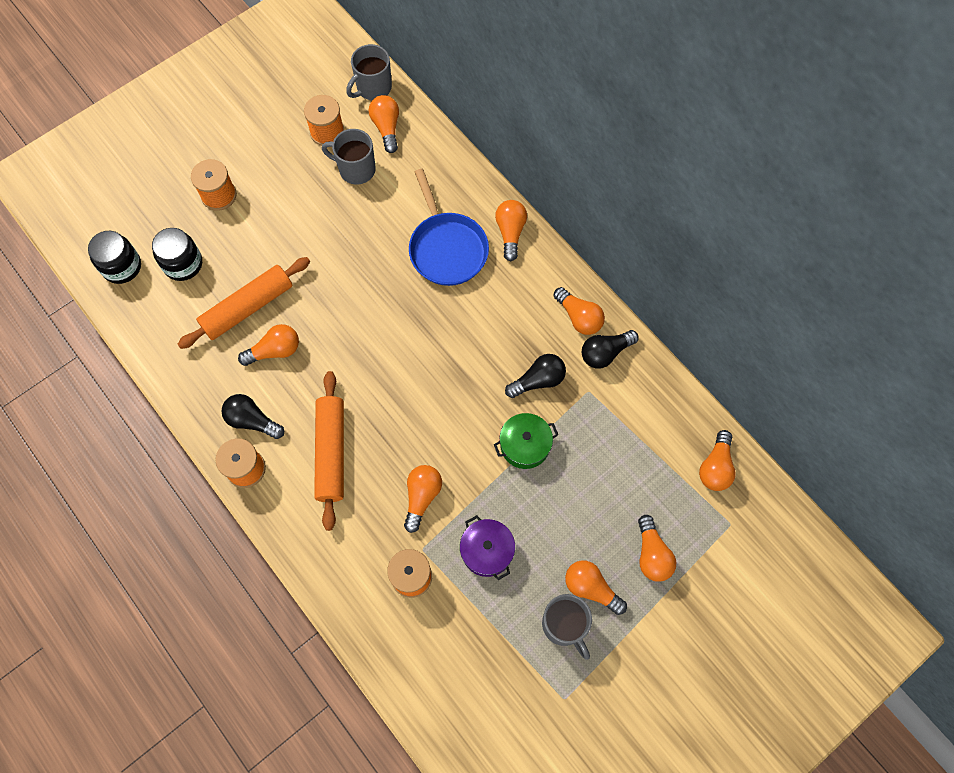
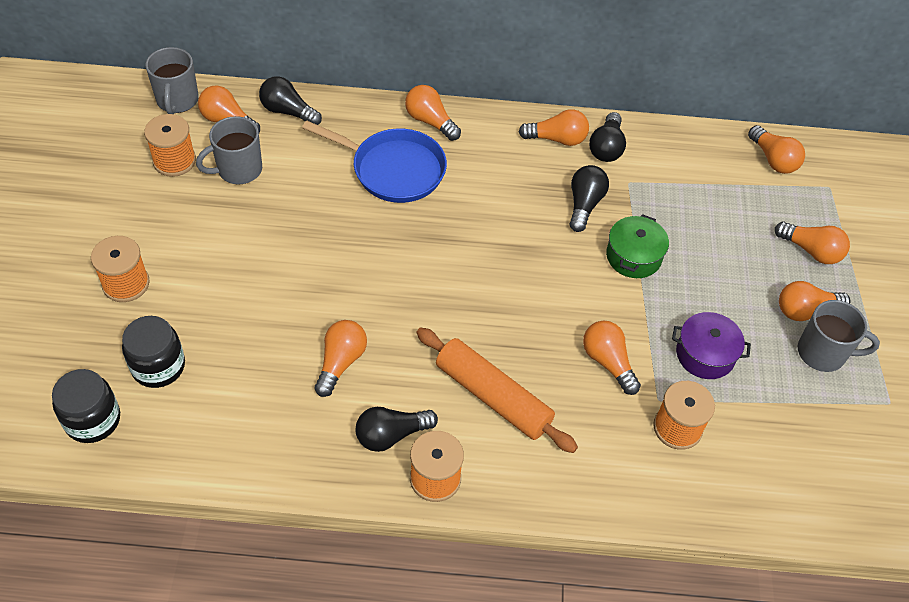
camera: 50 degrees left, 15 degrees down
(247, 307) = (270, 350): orange rolling pin -> none
(430, 150) = (288, 111): none -> black light bulb

